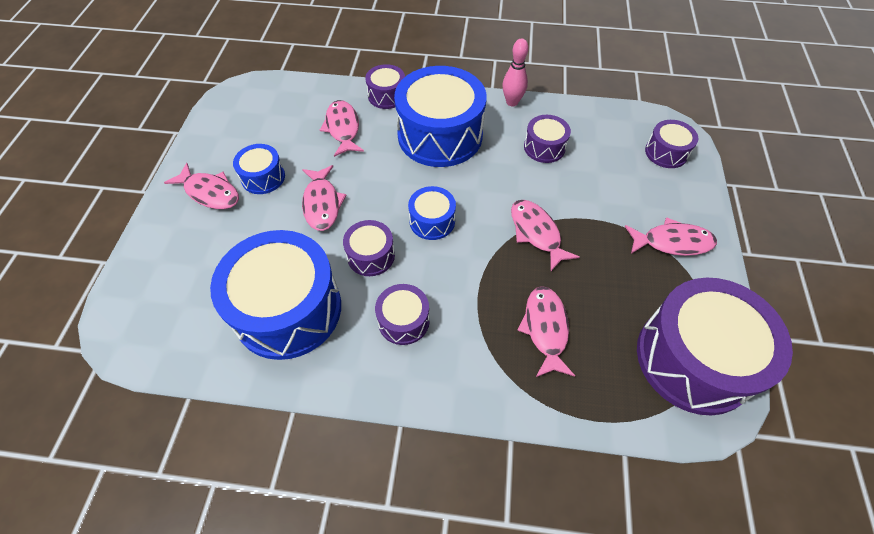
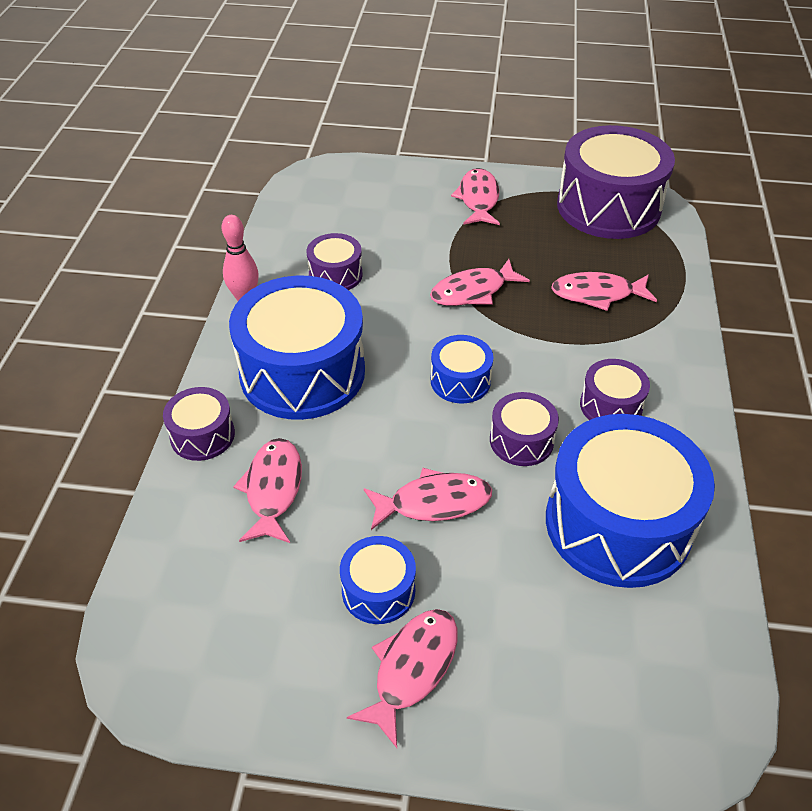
camera: 90 degrees left, 10 degrees down
(343, 128) = (273, 489): pink fish -> pink fish turned 105 degrees clockwise
(666, 152) = (351, 185): purple drum -> none

